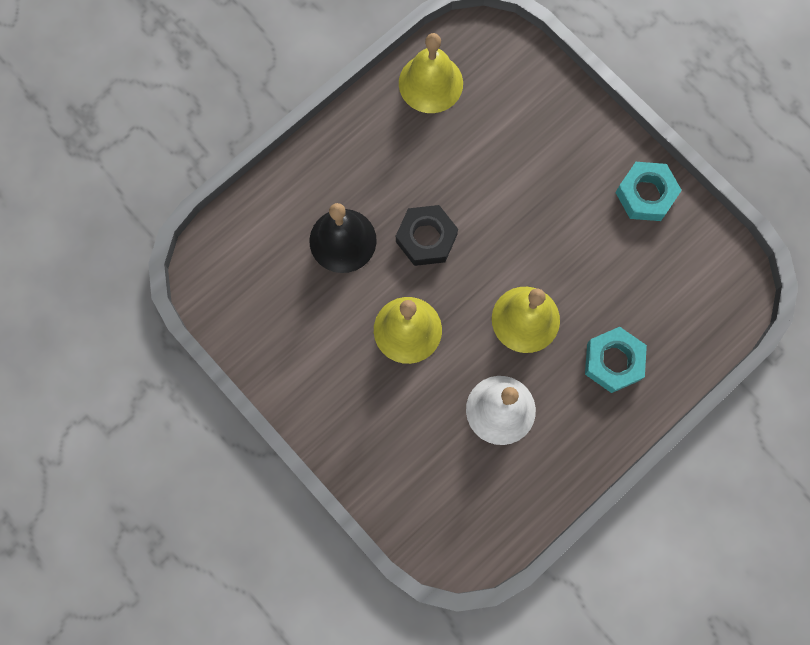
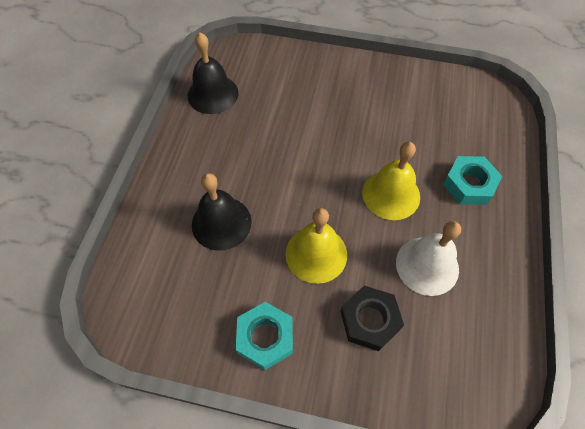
camera: 35 degrees left, 15 degrees down
(426, 238) = (281, 185): black nut -> black nut (369, 320)
(430, 83) = (213, 94): yellow bell -> black bell
(645, 194) = (398, 80): turquoise nut -> turquoise nut (265, 337)

